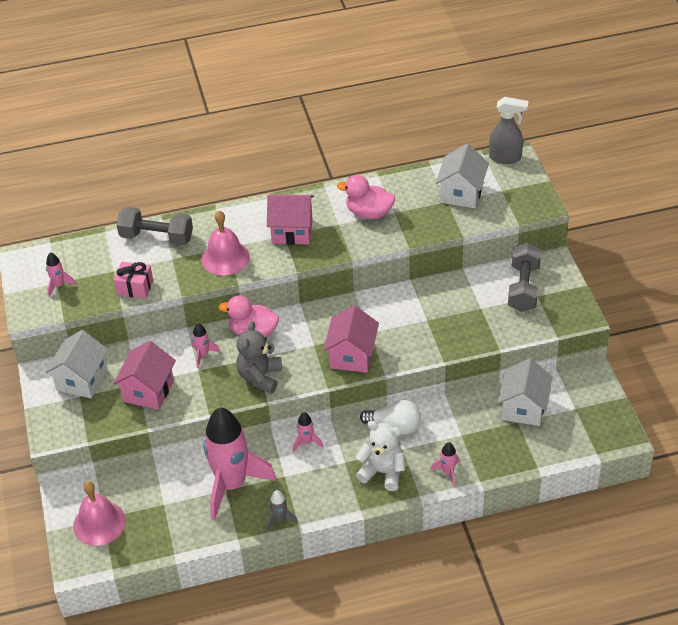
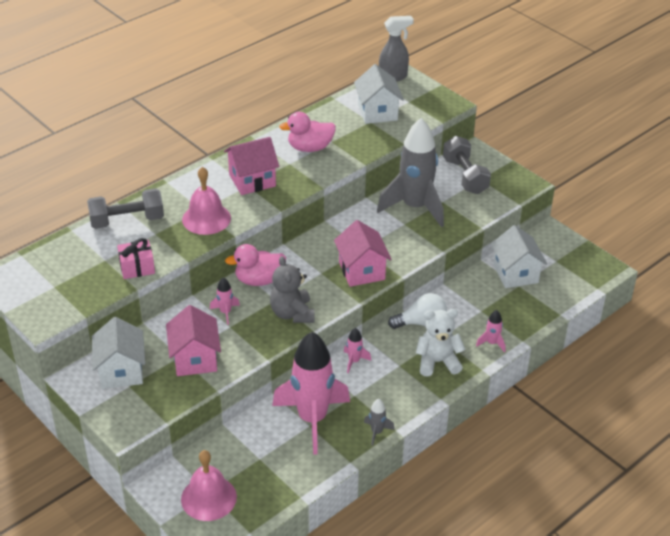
camera: 30 degrees left, 5 degrees down
(59, 285) = (58, 288): pink rocket -> none
(449, 305) = (415, 207): none -> grey rocket

